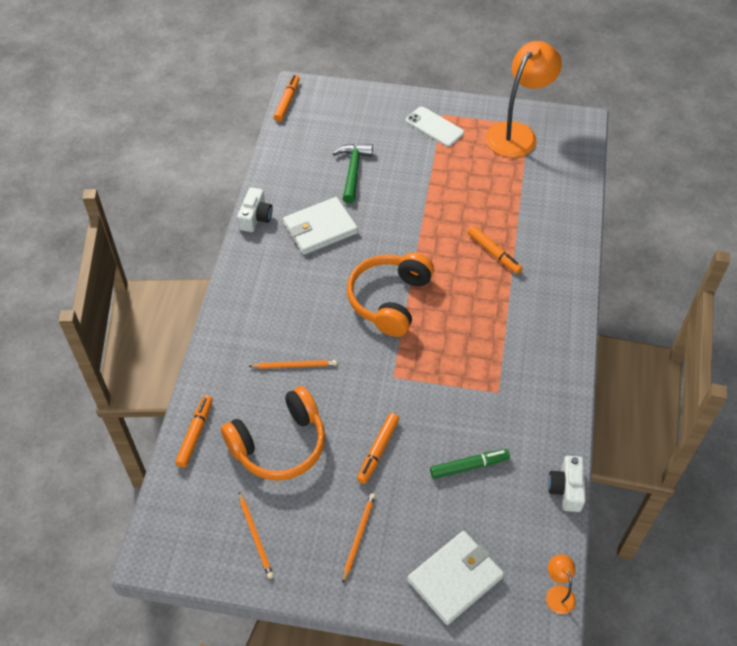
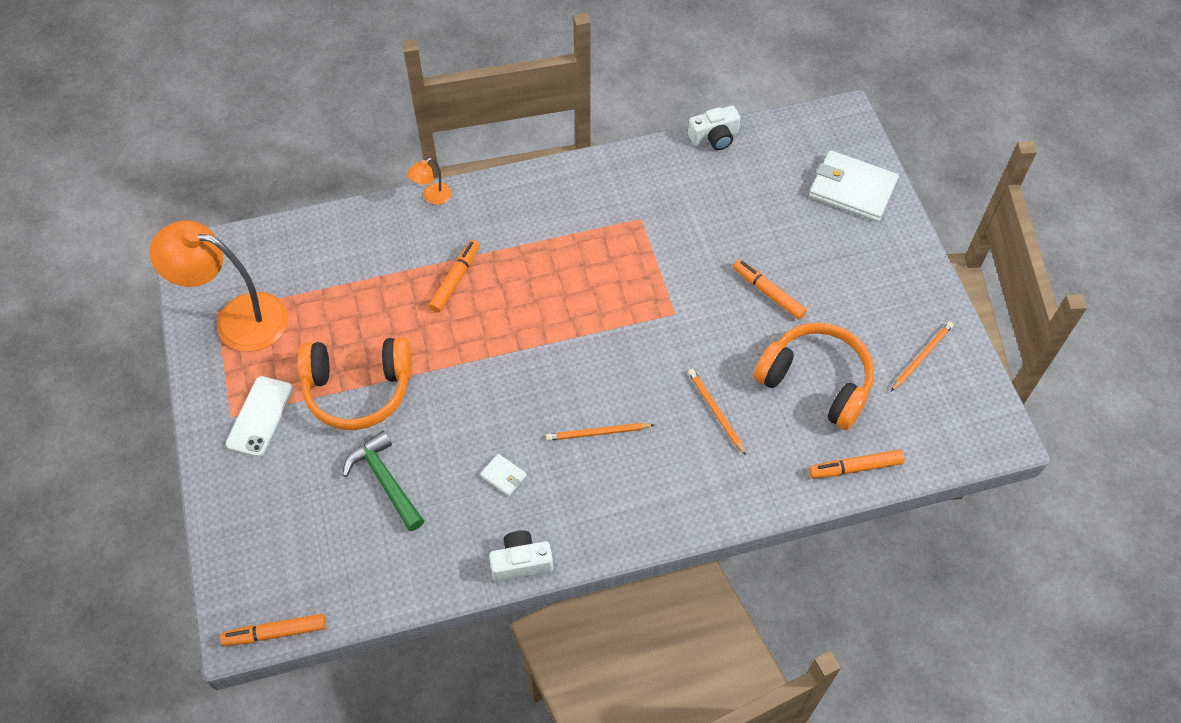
camera: 115 degrees left, 5 degrees up
(320, 228) = (503, 476): white wallet -> white wallet, size x0.44
(353, 171) = (385, 480): green hammer -> green hammer turned 75 degrees clockwise
(359, 536) = (864, 274): orange pencil -> orange pencil (597, 433)
(378, 451) = (768, 293): orange marker -> orange marker turned 135 degrees counterclockwise
(389, 300) = (576, 356): orange headphones -> orange headphones (358, 389)
(469, 466) = (737, 215): green marker -> none
(558, 593) = (815, 117): orange lamp -> orange lamp (432, 197)

